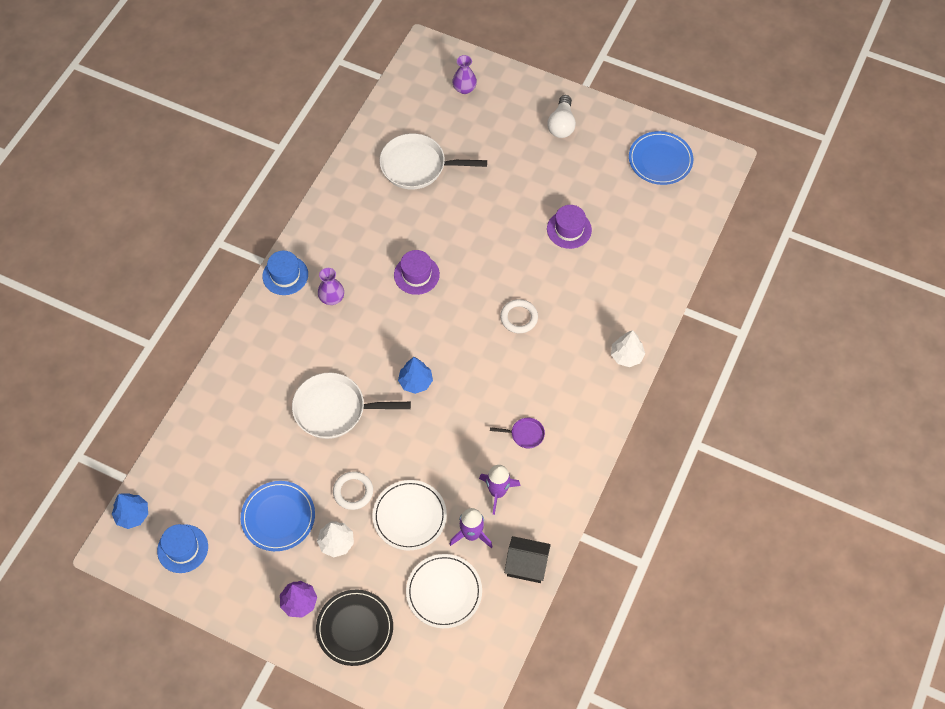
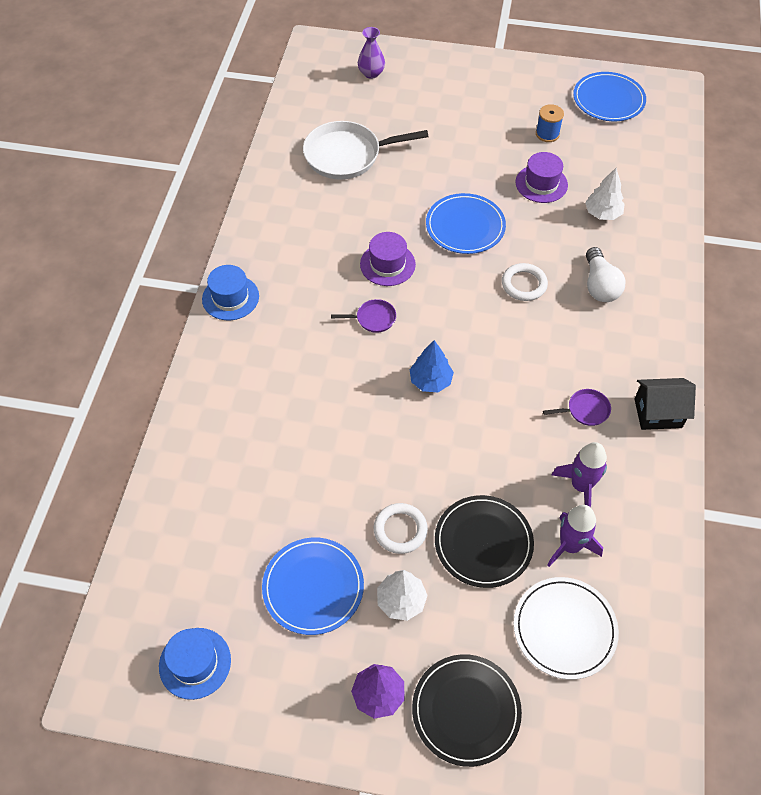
camera: 15 degrees left, 5 degrees down
(132, 515) = (112, 634): blue tree -> none
(332, 298) = (295, 310): purple vase -> none
(334, 409) = (341, 435): white pan -> none
(389, 319) = (373, 318): none -> purple pan
(409, 516) = (483, 542): white plate -> black plate
(491, 255) = (465, 226): none -> blue plate
(526, 565) = (654, 567): black house -> black house (658, 413)
(561, 124) = (489, 87): white light bulb -> white light bulb (599, 285)
(593, 182) = (547, 134): none -> blue spool
(626, 356) = (663, 298): white tree -> white tree (602, 213)

